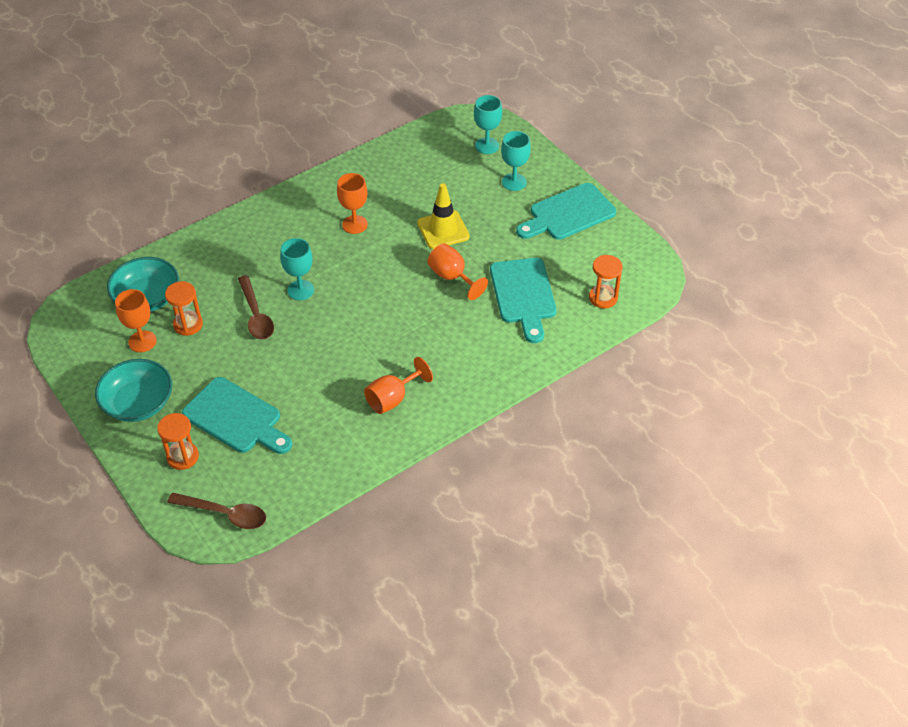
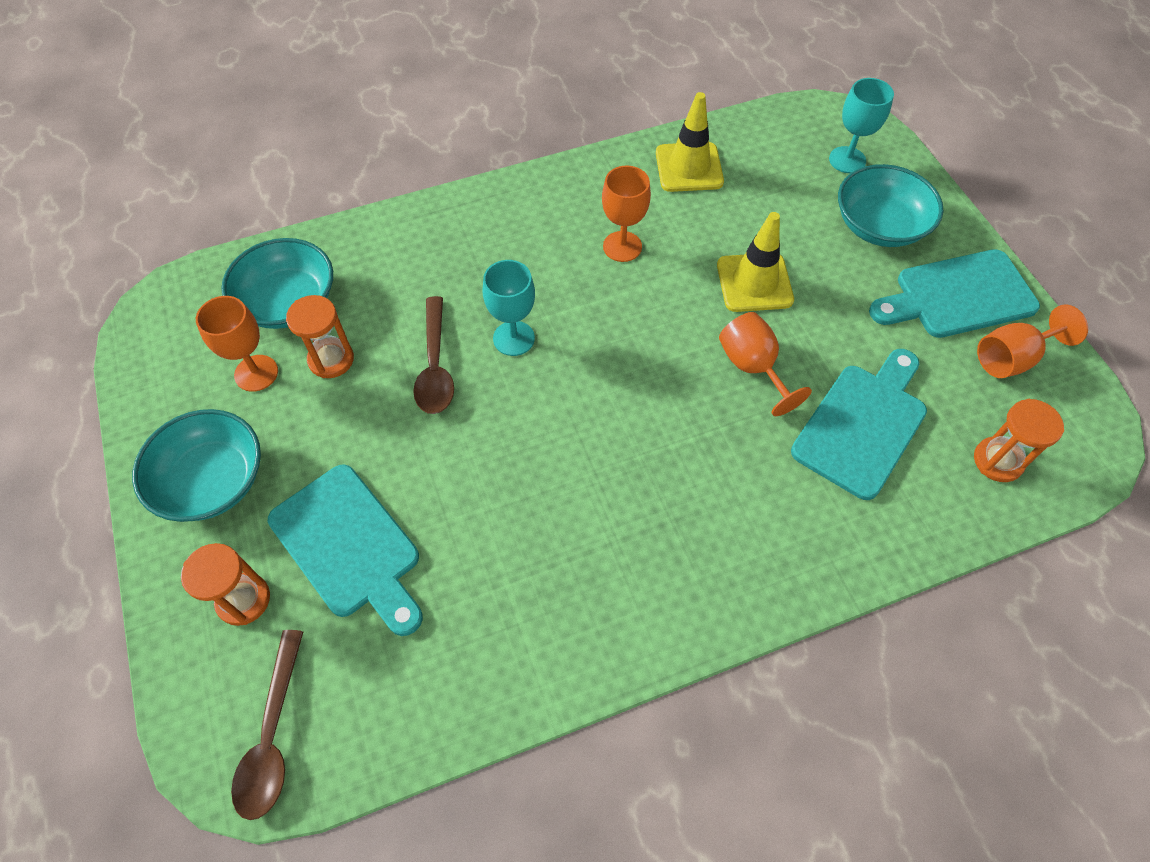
camera: 15 degrees right, 10 degrees up
(225, 514) = (272, 736): brown spoon -> brown spoon turned 60 degrees clockwise
(385, 169) = (689, 167): none -> yellow traffic cone
(392, 399) = (608, 573): orange goblet -> orange goblet (1011, 358)
(514, 182) = (879, 225): turquoise goblet -> turquoise bowl
(523, 295) = (863, 425): turquoise cutting board -> turquoise cutting board turned 150 degrees counterclockwise

